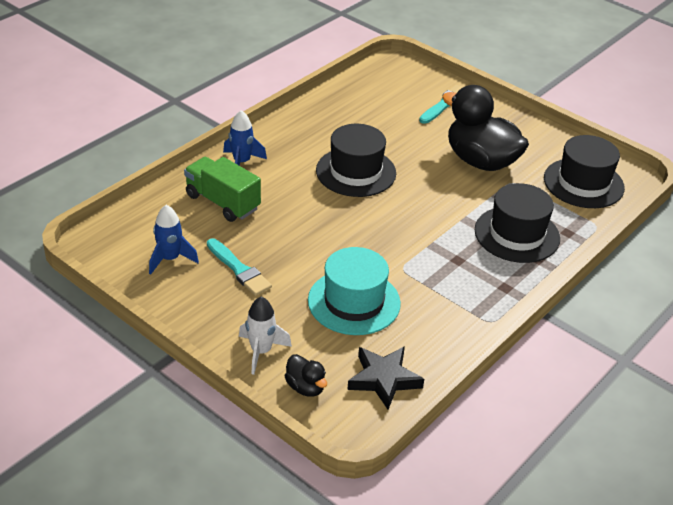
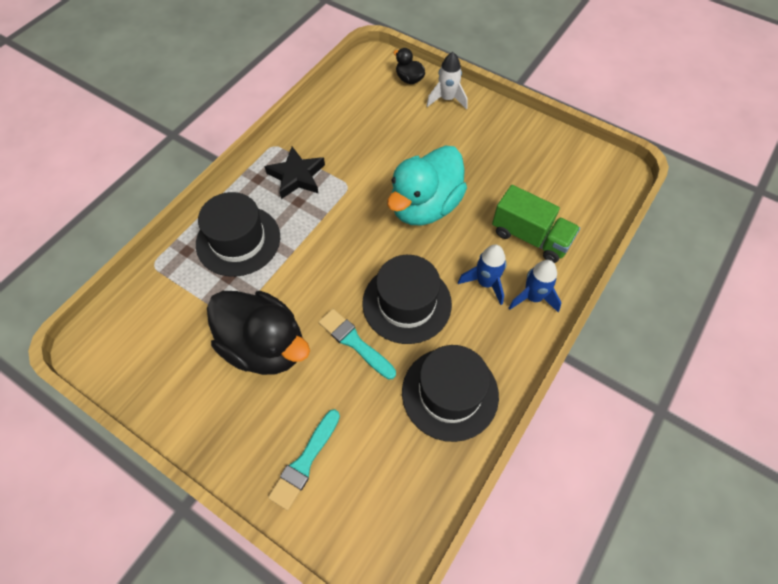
camera: 175 degrees right, 20 degrees up
(170, 259) = (548, 166): blue rocket -> blue rocket (485, 283)
(239, 270) = (487, 164): turquoise brush -> turquoise brush (354, 342)
(321, 239) = (425, 206): none -> turquoise duck
(354, 302) = (385, 147): turquoise hat -> none
(384, 379) = (355, 91): black star -> black star (297, 176)
(583, 183) = (149, 328): black hat -> black hat (450, 393)

